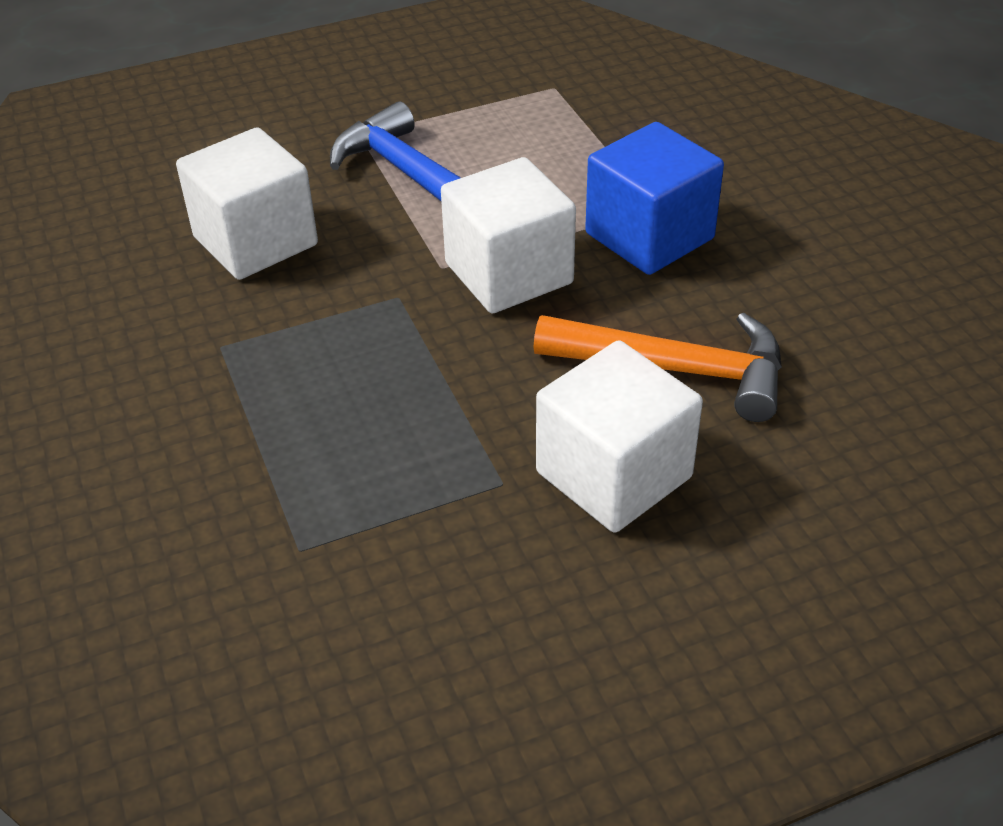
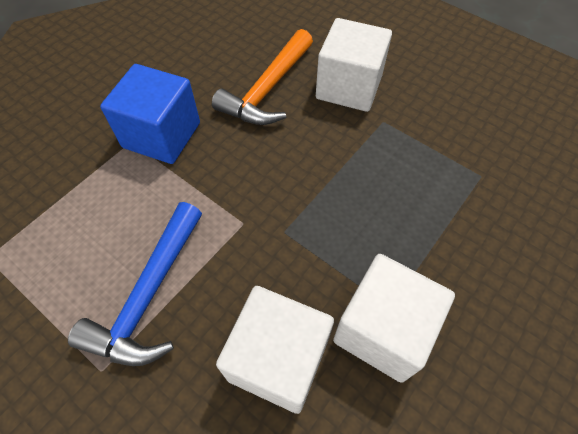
camera: 120 degrees left, 15 degrees up
(509, 273) = (231, 185): white cube -> white cube (382, 330)
(675, 370) = (268, 89): orange hammer -> orange hammer turned 135 degrees counterclockwise

